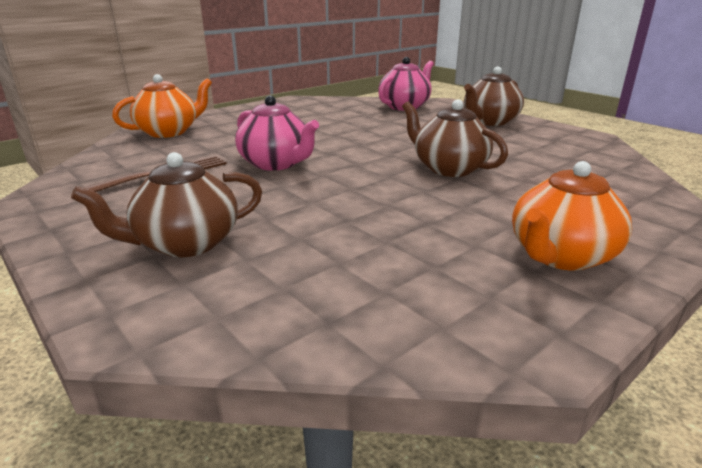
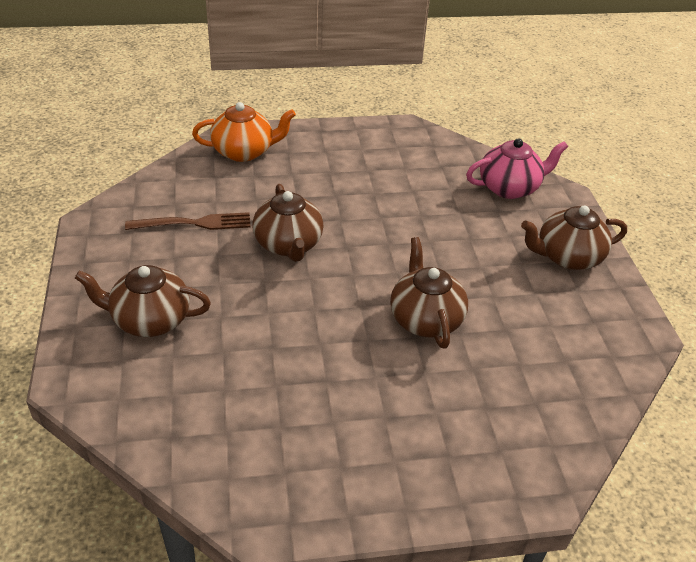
camera: 30 degrees right, 15 degrees up
(276, 163) = (288, 245): pink teapot -> brown teapot
(560, 256) = (378, 466): orange teapot -> none

